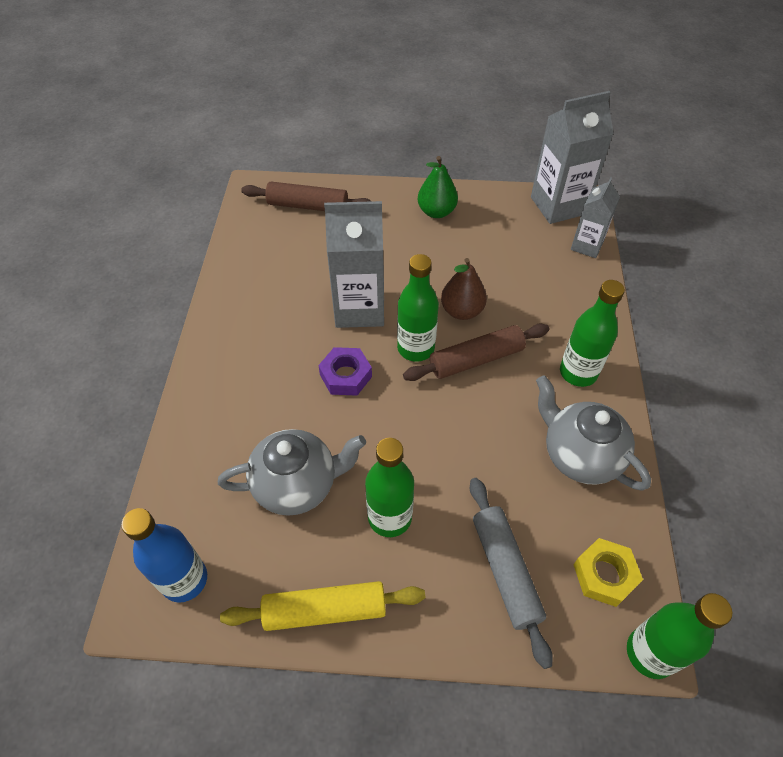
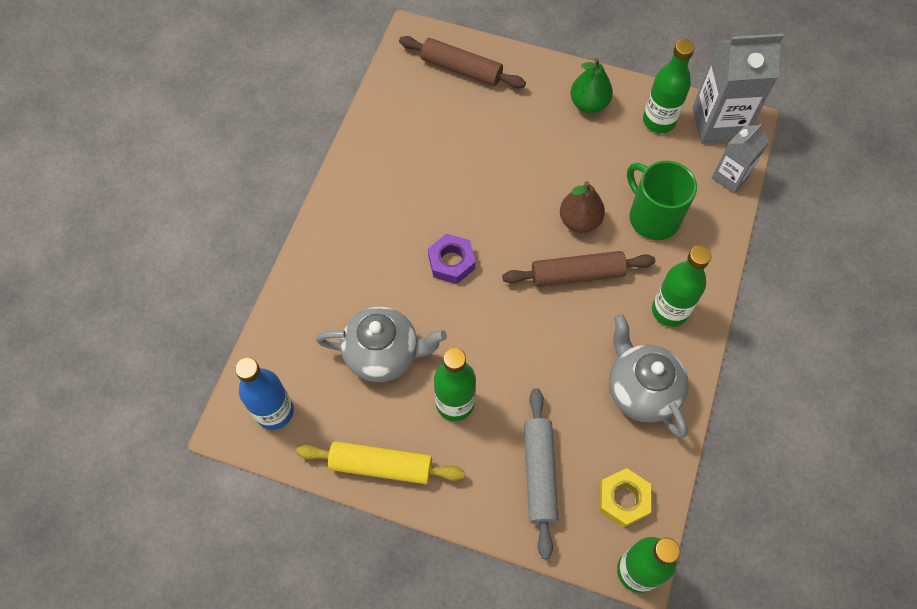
camera: 15 degrees right, 10 degrees up
(359, 309) = (482, 196): grey carton -> none
(415, 348) = (523, 250): green bottle -> green bottle (658, 121)
(530, 293) = (652, 217): none -> green mug

